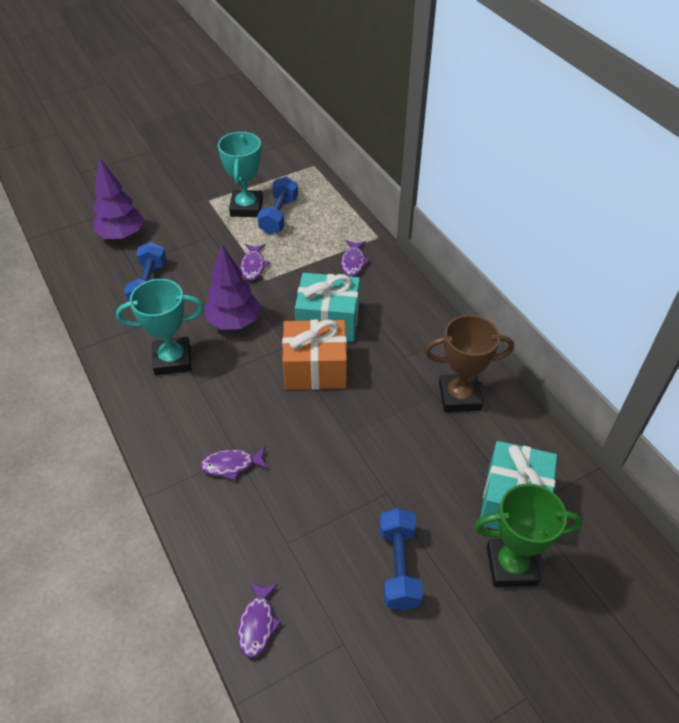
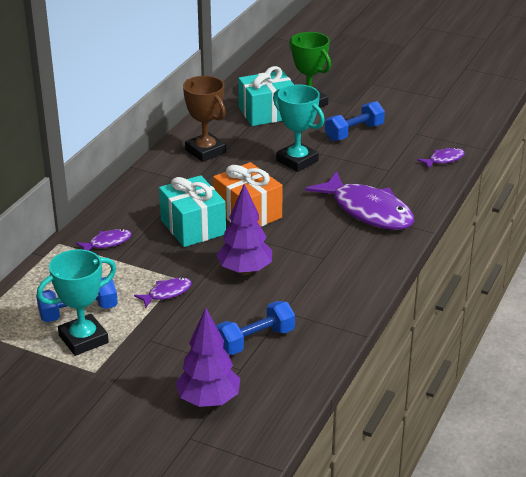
camera: 125 degrees left, 15 degrees down
(172, 360) = (317, 281): turquoise trophy -> turquoise trophy (297, 161)
(231, 465) = (368, 211): purple fish -> purple fish, size x2.23

